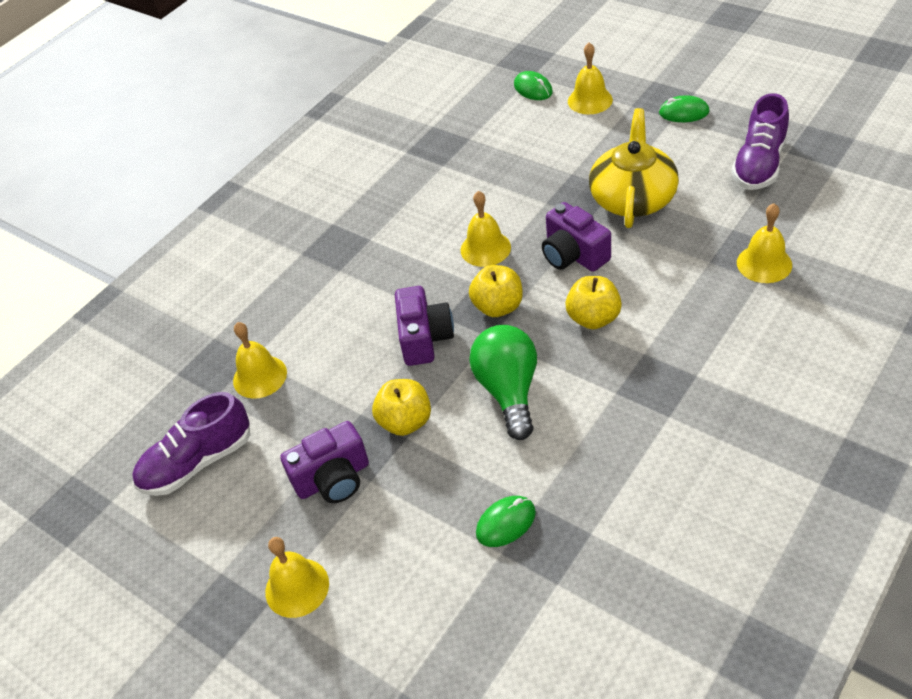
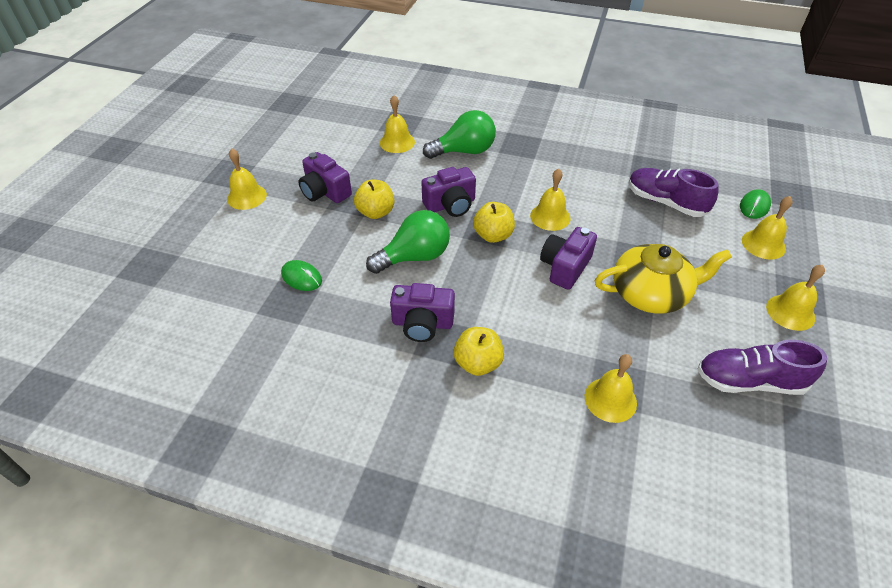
camera: 65 degrees right, 0 degrees up
(197, 462) = (328, 136): purple shoe -> purple shoe (665, 202)
(320, 305) = (464, 151): none -> green light bulb
(593, 318) = (500, 291): yellow apple -> yellow apple (478, 363)
(625, 400) = (422, 323): none -> purple camera
(683, 112) = (790, 312): green mouse -> yellow bell

